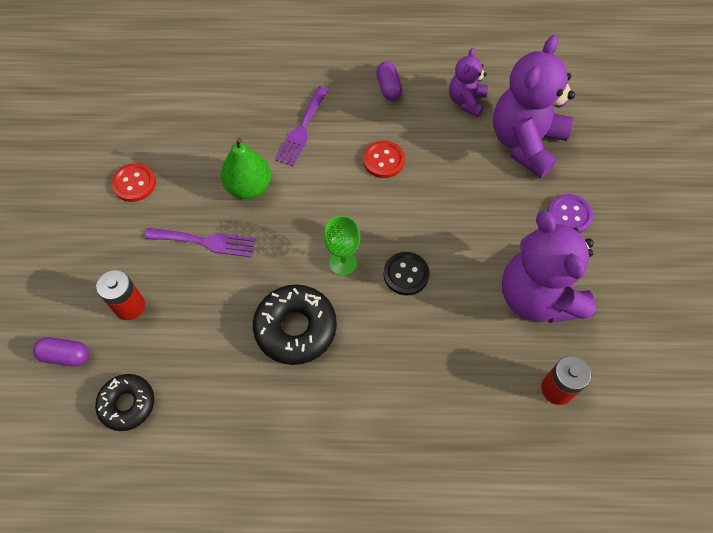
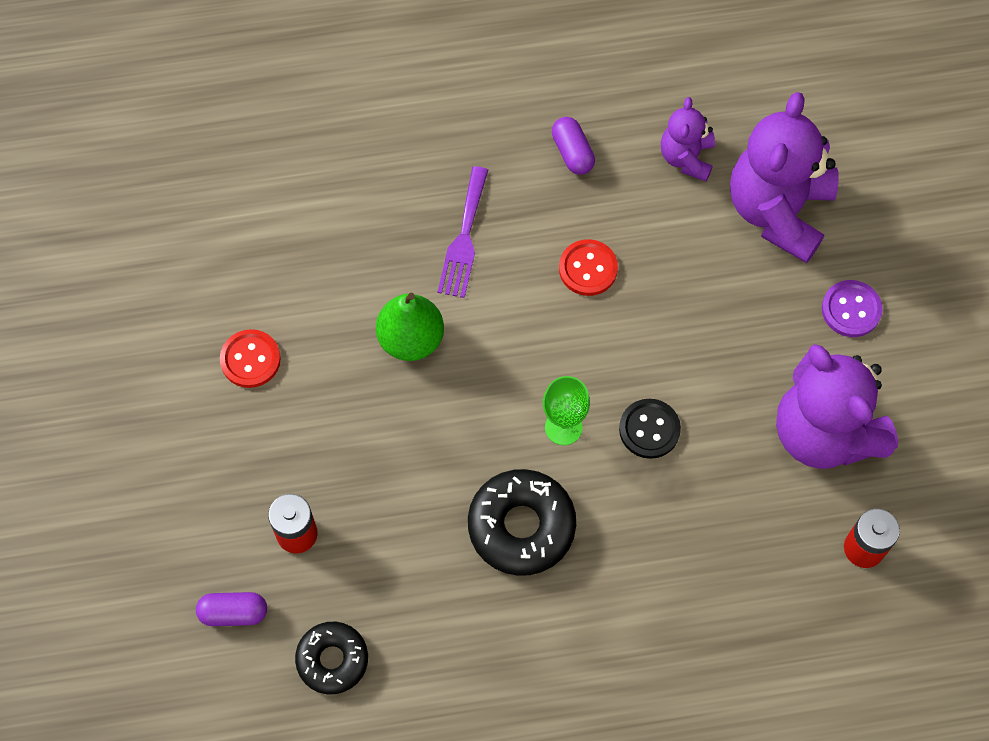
camera: 10 degrees left, 5 degrees up
(206, 242) = (373, 428): purple fork -> none

